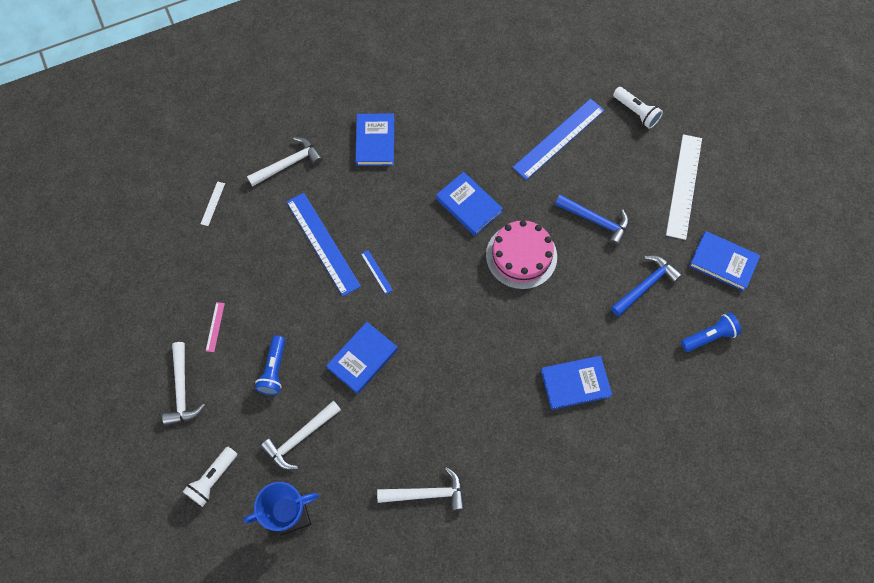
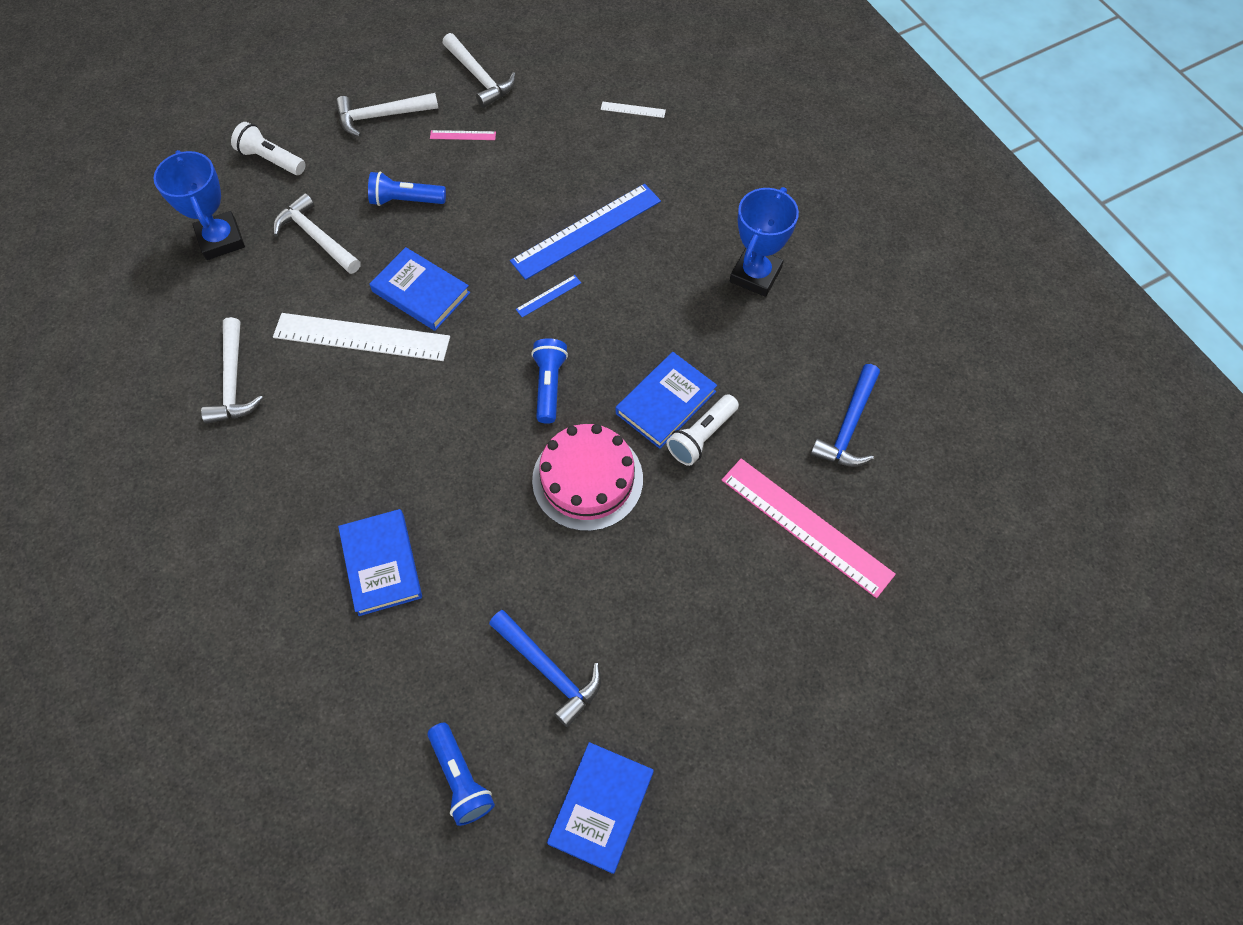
camera: 85 degrees right, 5 degrees down
(288, 164) = (703, 180): white hammer -> white hammer (480, 77)
(375, 141) = (755, 275): blue book -> blue trophy
(450, 275) = (549, 385): none -> blue flashlight
(558, 138) = (806, 526): blue ruler -> pink ruler
(596, 221) = (660, 588): blue hammer -> blue hammer (848, 426)
(636, 112) = (884, 653): white flashlight -> white flashlight (701, 436)
(684, 186) = (746, 739): white ruler -> white ruler (361, 337)

